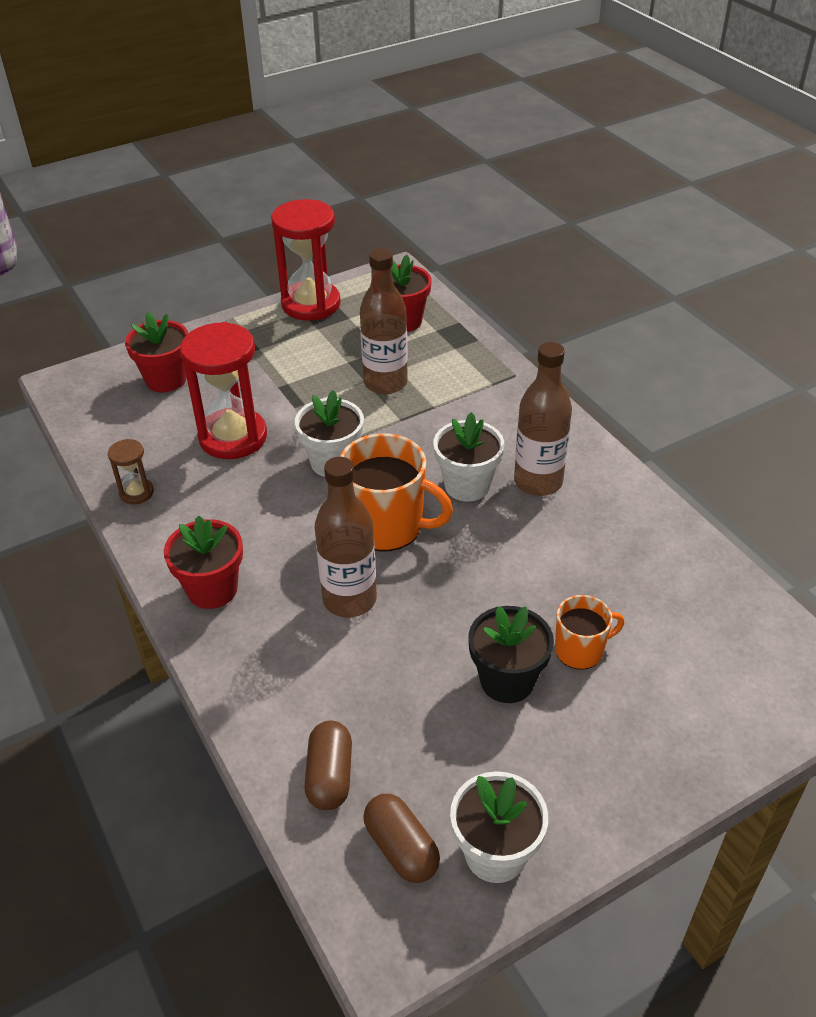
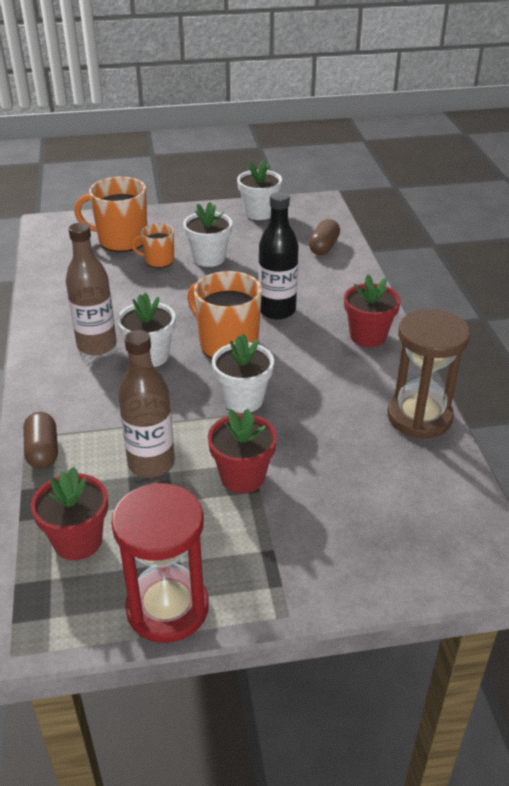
camera: 160 degrees left, 5 degrees down
(136, 493) = (419, 417): brown hourglass -> brown hourglass, size x2.12
(166, 379) = (379, 536): red flower pot -> red flower pot (242, 477)
(233, 437) = (322, 446): red hourglass -> none
(349, 599) = (277, 310): brown bottle -> black bottle
(401, 848) = (300, 222): brown capsule -> brown capsule (42, 451)
(507, 680) = (209, 258): black flower pot -> white flower pot
(677, 681) = (121, 240): none -> orange mug

